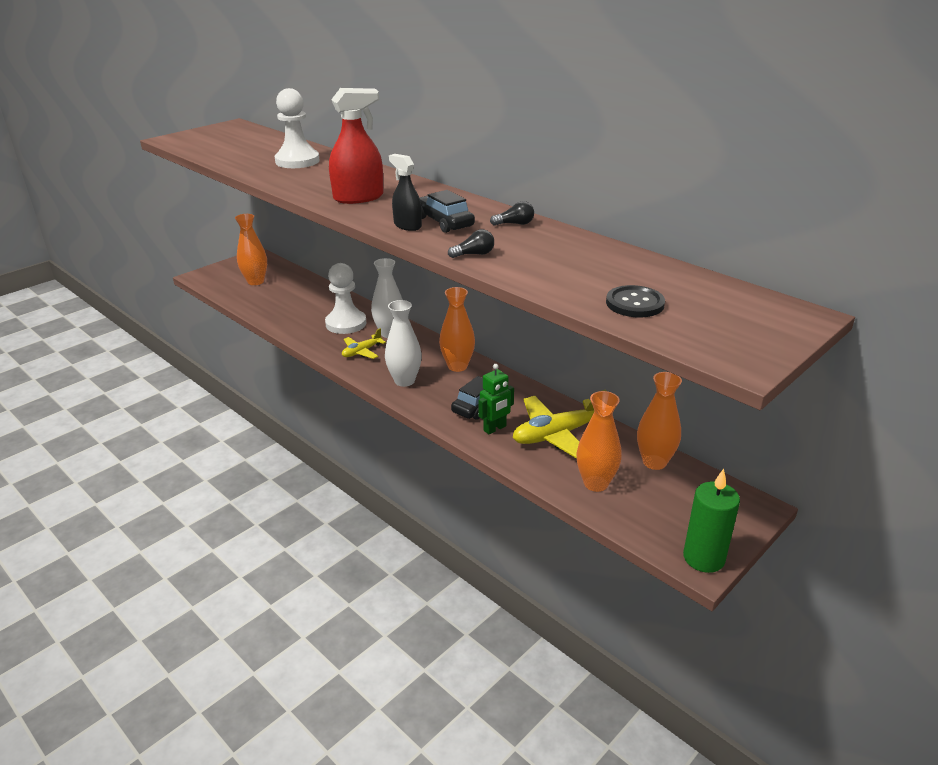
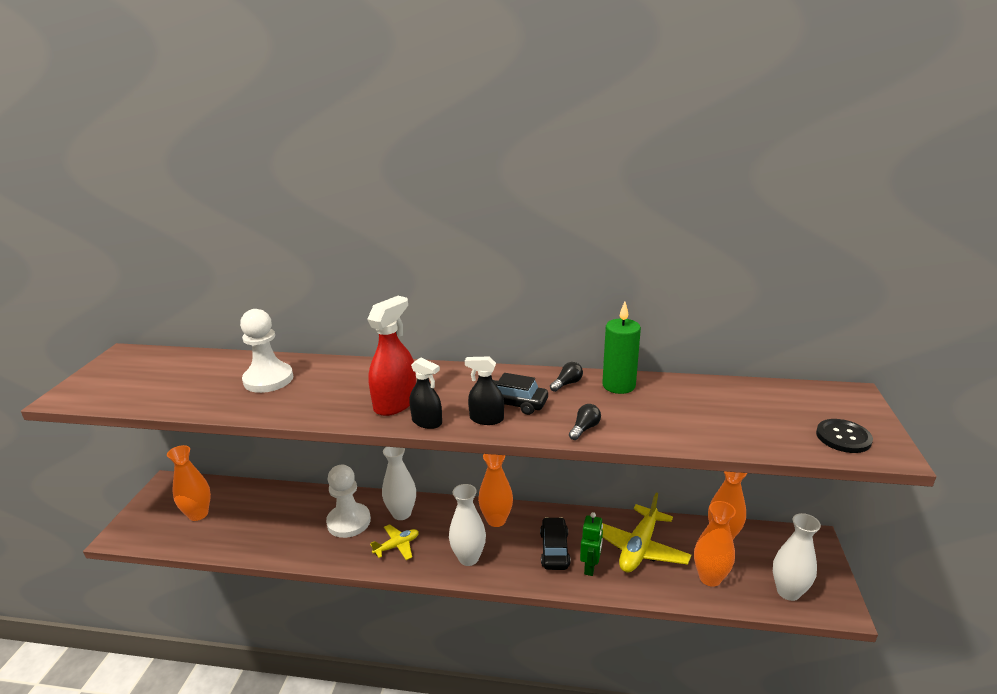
camera: 35 degrees left, 5 degrees down
(361, 214) = (427, 422): none -> black spray bottle
(361, 352) = (397, 546): yellow plane -> yellow plane turned 135 degrees counterclockwise
(635, 303) = (757, 429): black button -> black button (843, 437)
(662, 528) = (788, 592): none -> white vase
(703, 558) = (835, 601): green candle -> green candle (618, 385)

